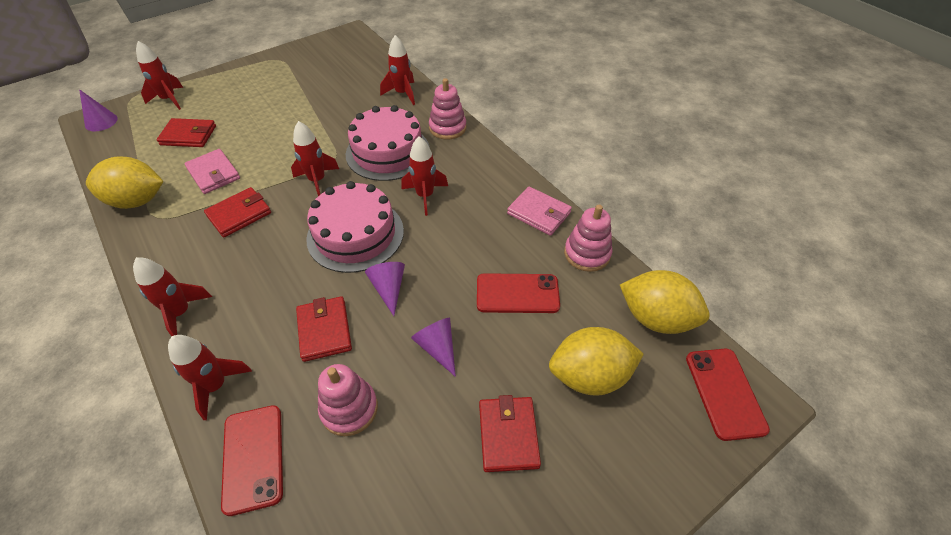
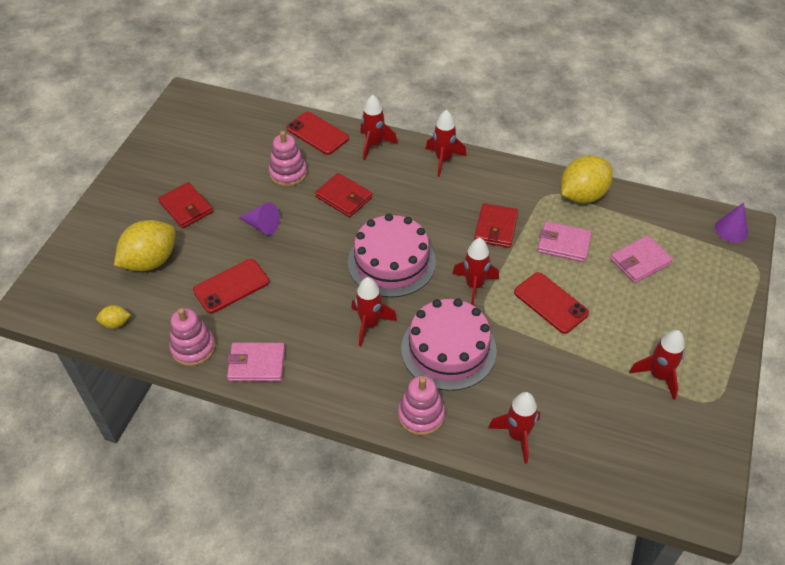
camera: 145 degrees right, 0 degrees up
(169, 99) = (722, 283): red rocket -> red rocket (658, 376)
(188, 135) = (640, 261): red wallet -> pink wallet
(389, 288) = (327, 240): purple cone -> none
(656, 318) = (116, 323): yellow lemon -> yellow lemon, size x0.46
(724, 393) = (53, 297): red phone -> red phone (551, 303)

